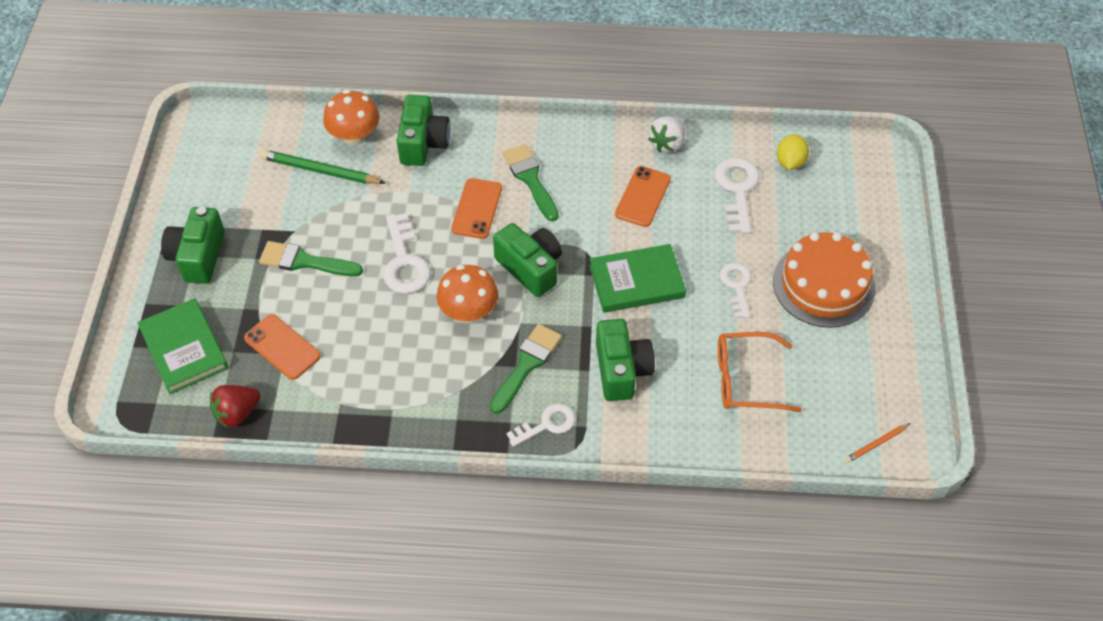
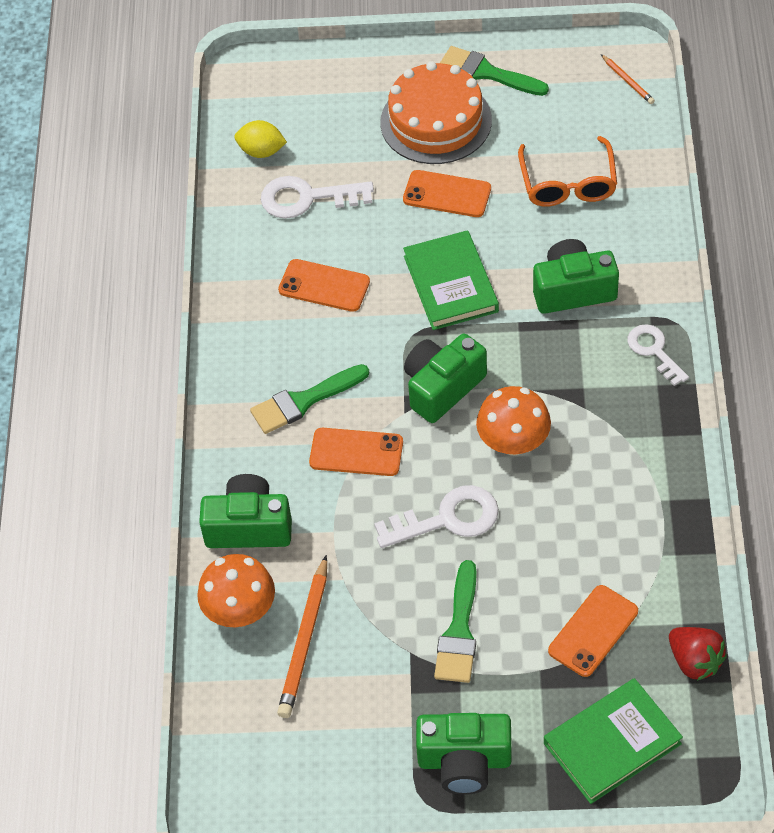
camera: 90 degrees left, 0 degrees up
(320, 170) = (304, 641): green pencil -> orange pencil
(527, 364) = (579, 377): green brush -> green brush (487, 73)
(667, 144) = (238, 267): white strawberry -> none
(737, 286) = (447, 194): white key -> orange phone

